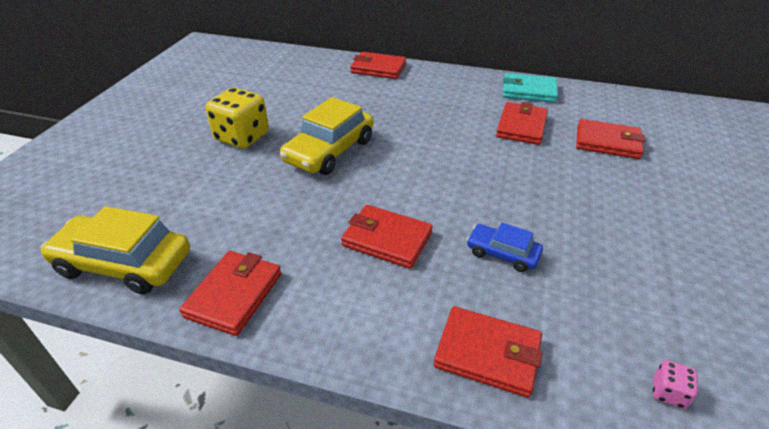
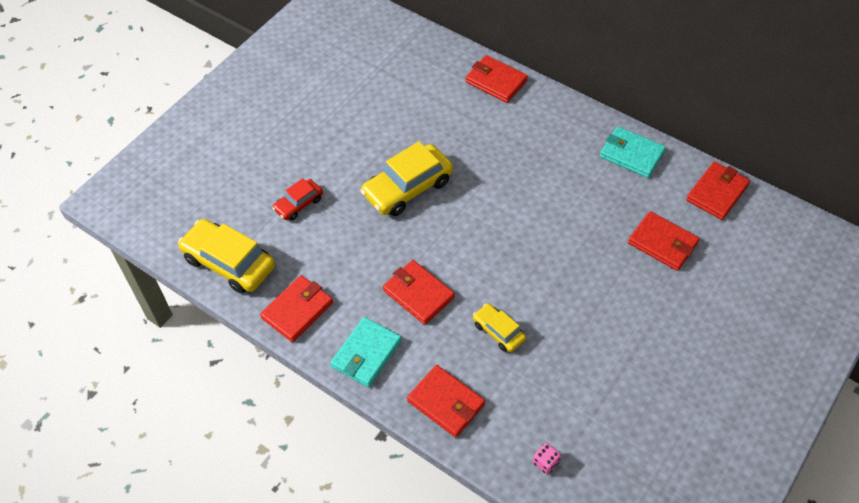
camera: 20 degrees right, 15 degrees up
(207, 187) = (298, 204): none -> red car
(242, 137) = (339, 151): yellow dice -> none
(349, 322) = (366, 354): none -> turquoise wallet
(502, 253) = (498, 331): blue car -> yellow car
(521, 126) = (594, 202): red wallet -> red wallet (717, 193)

